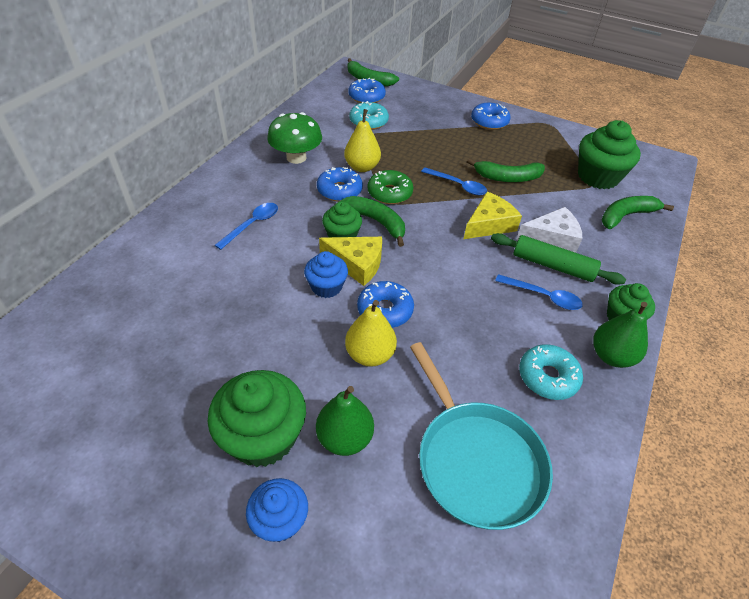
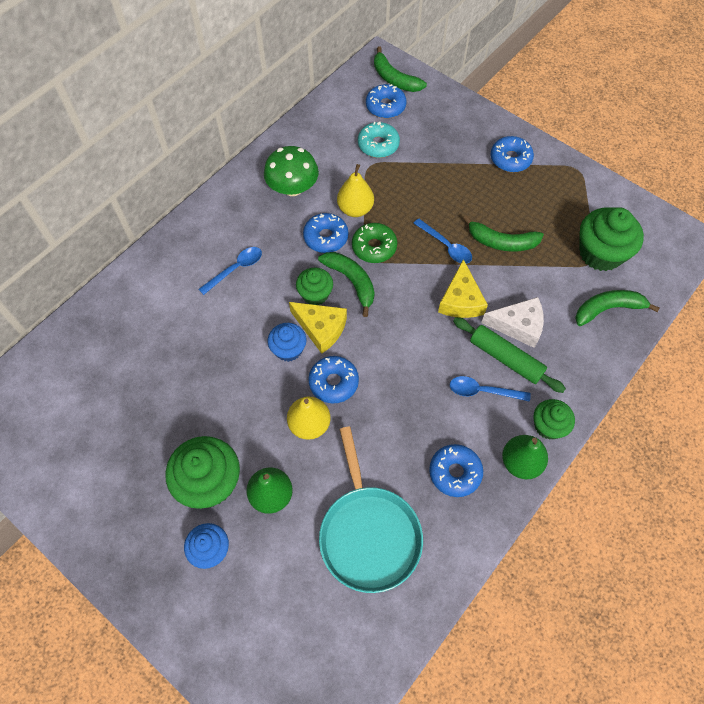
camera: 15 degrees right, 15 degrees up
(489, 224) = (461, 300): yellow cheese -> yellow cheese turned 120 degrees clockwise
(543, 296) = (483, 391): blue spoon -> blue spoon turned 150 degrees clockwise
(547, 377) = (455, 472): turquoise donut -> blue donut

